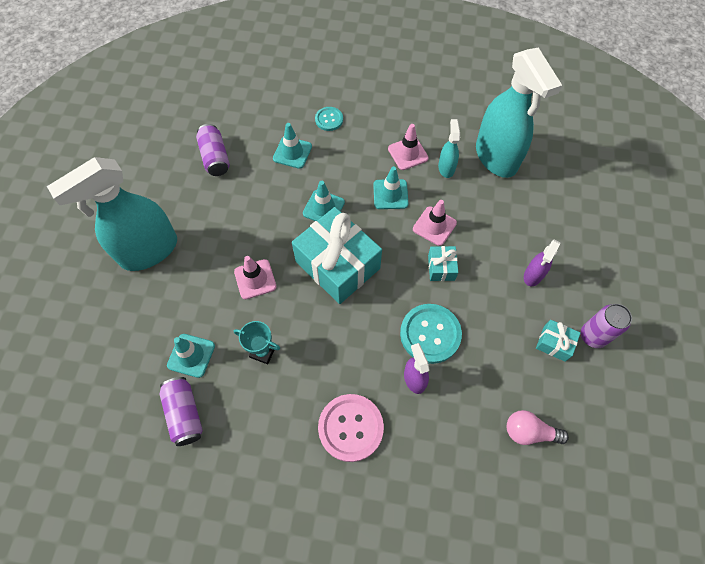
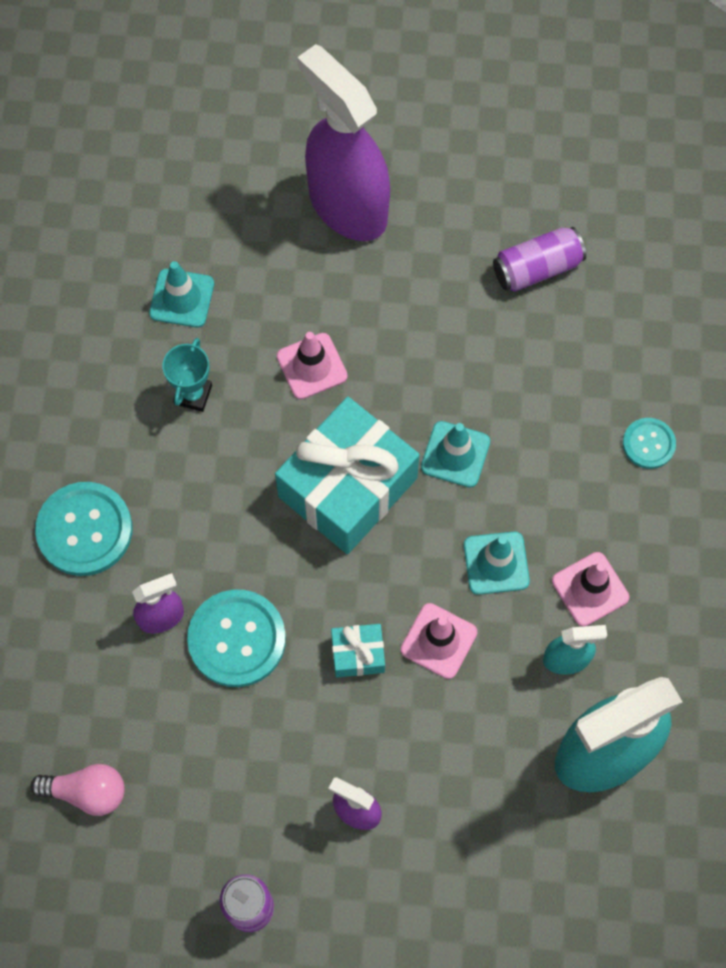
camera: 85 degrees right, 5 degrees up
(148, 251) = (347, 206): turquoise spray bottle -> purple spray bottle
(184, 414) = (96, 306): purple can -> none
(292, 152) = (564, 390): turquoise traffic cone -> none
(350, 428) = (84, 530): pink button -> turquoise button
(529, 432) = (87, 792): pink light bulb -> pink light bulb turned 90 degrees clockwise
(554, 343) = (233, 840): turquoise gift -> none

